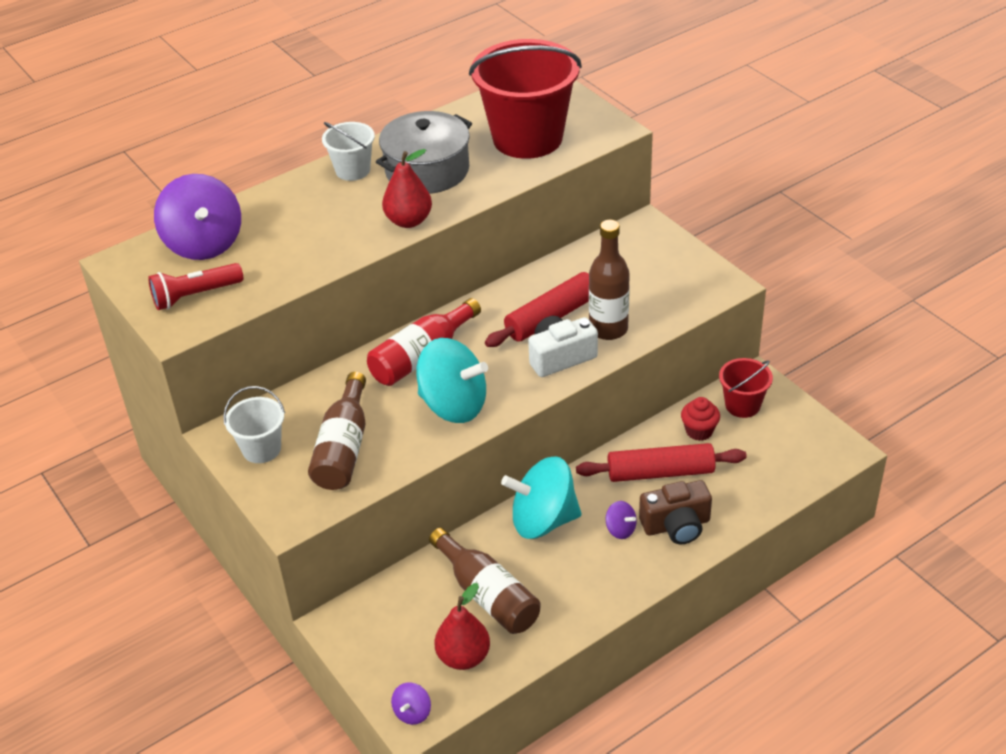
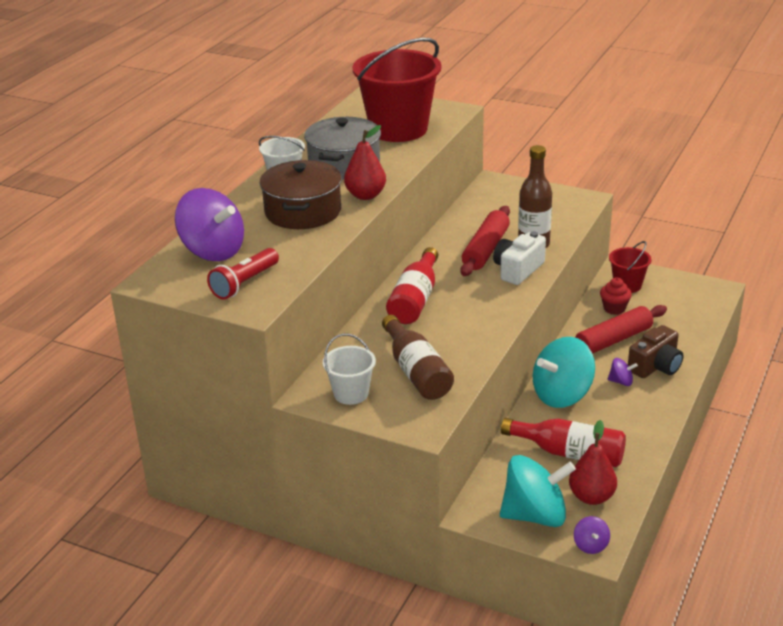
camera: 30 degrees left, 10 degrees down
(329, 221) = (303, 211): none -> brown pot
(453, 405) = (472, 320): turquoise spinning top -> turquoise spinning top (535, 515)
(488, 595) = (569, 453): brown bottle -> red bottle

